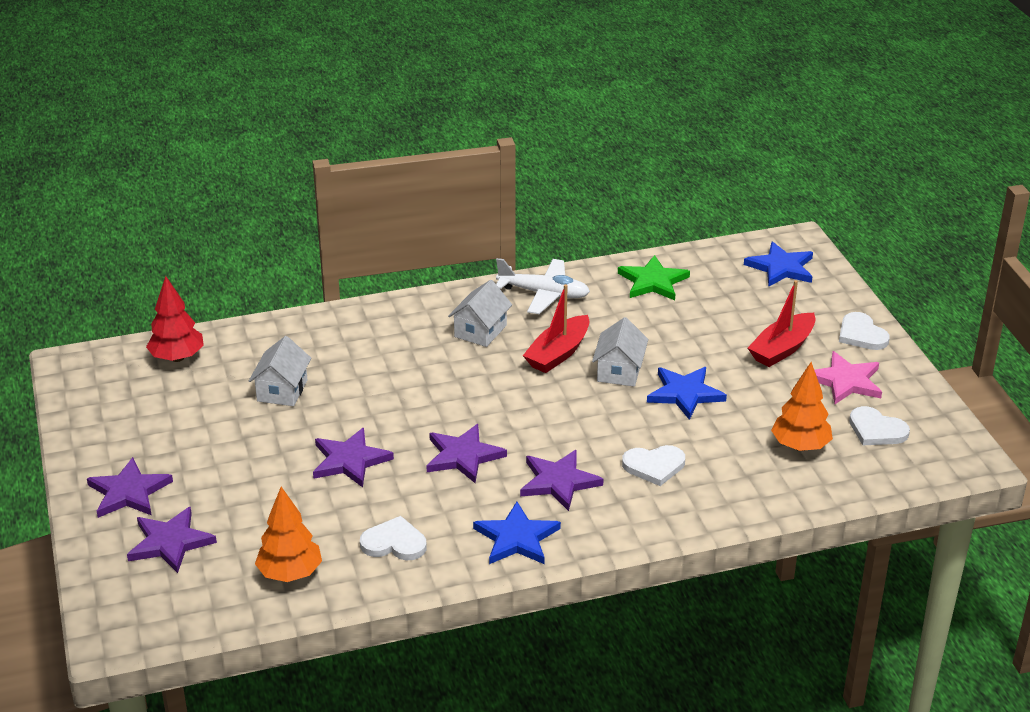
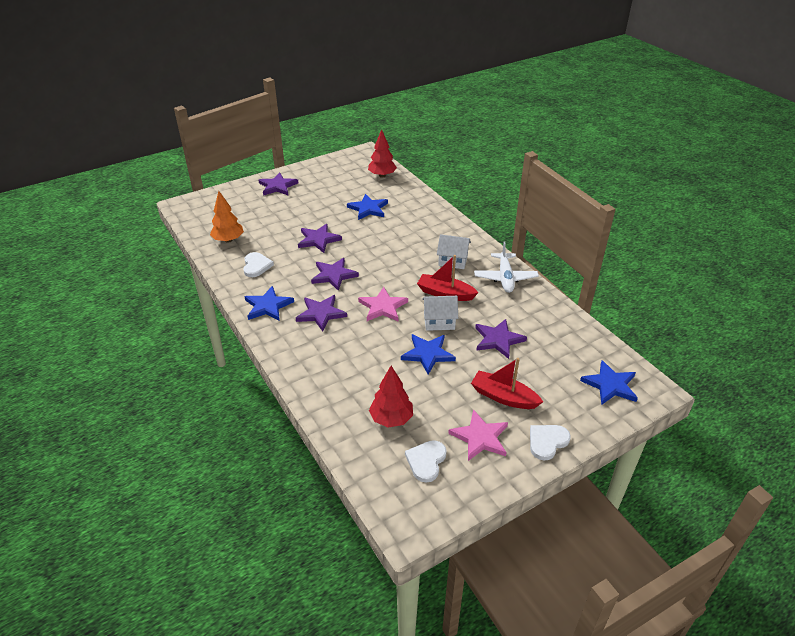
camera: 75 degrees right, 5 degrees up
(170, 542) = (245, 204): purple star -> purple star (498, 340)
(282, 390) = (368, 209): white house -> blue star
(566, 417) = (383, 307): none -> pink star
(653, 282) = (548, 322): green star -> none
(654, 466) = (347, 350): white heart -> none
(800, 446) = (391, 419): orange tree -> red tree

